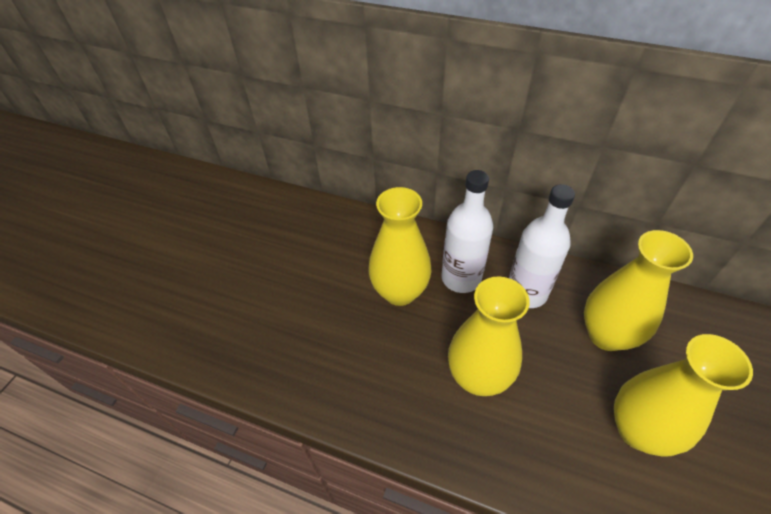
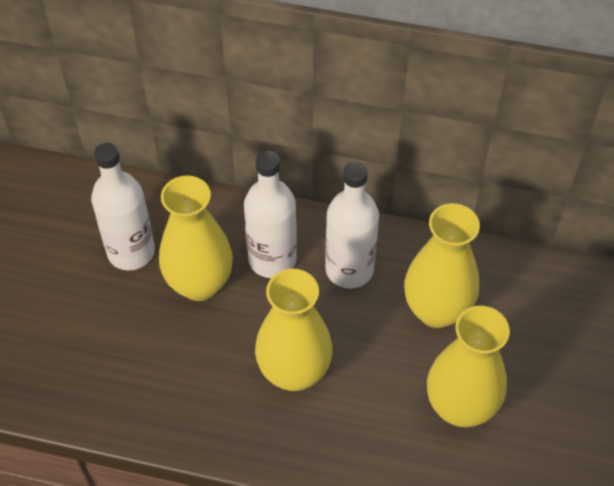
camera: 10 degrees left, 5 degrees up
(347, 261) = (131, 252): none -> white bottle

